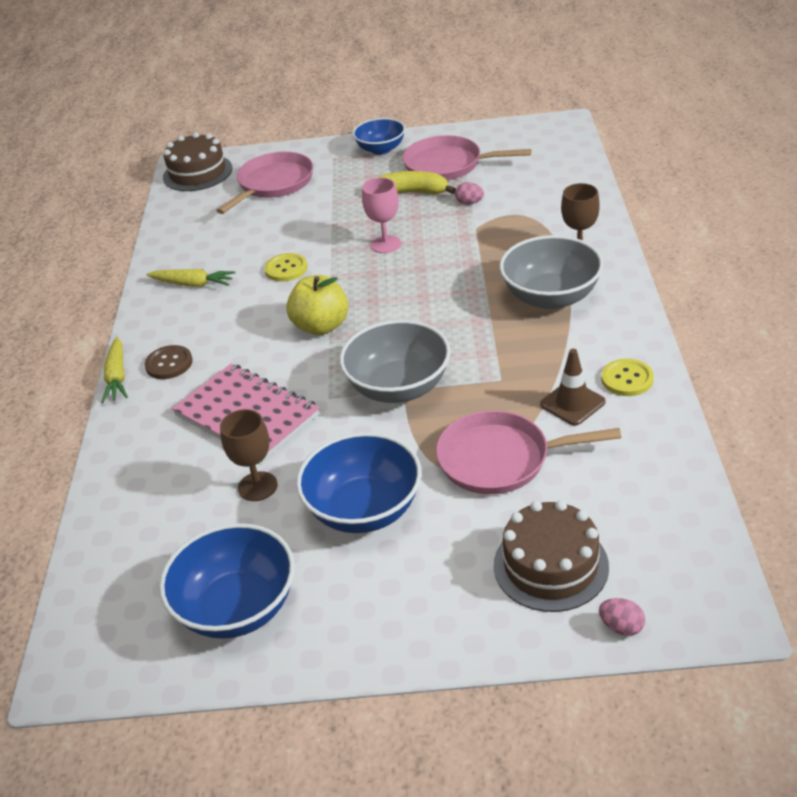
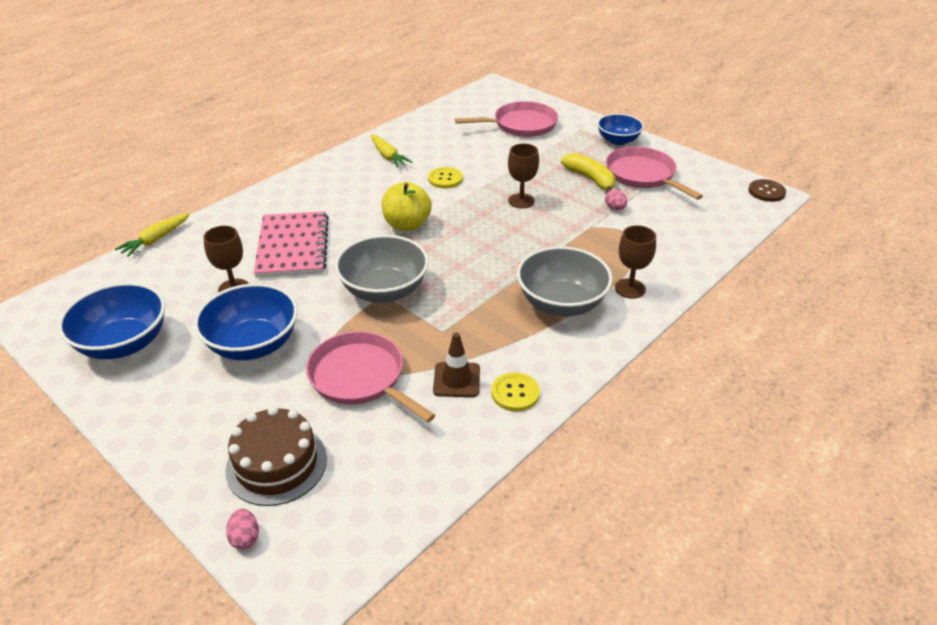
camera: 40 degrees right, 0 degrees up
(117, 377) = (276, 182): yellow carrot -> yellow carrot (155, 240)
(169, 364) = (307, 192): brown button -> brown button (766, 192)
(197, 173) = (493, 94): brown cake -> none
(385, 244) = (521, 201): pink goblet -> brown goblet

